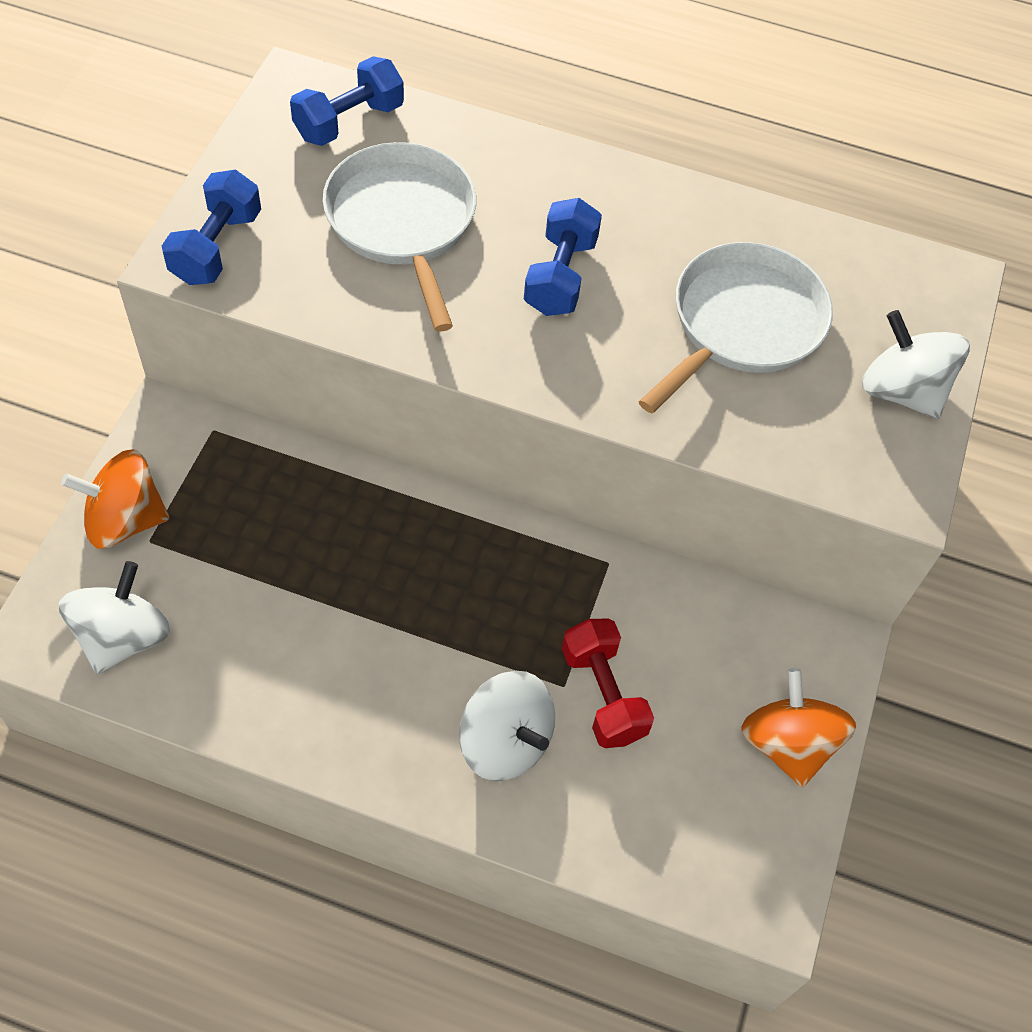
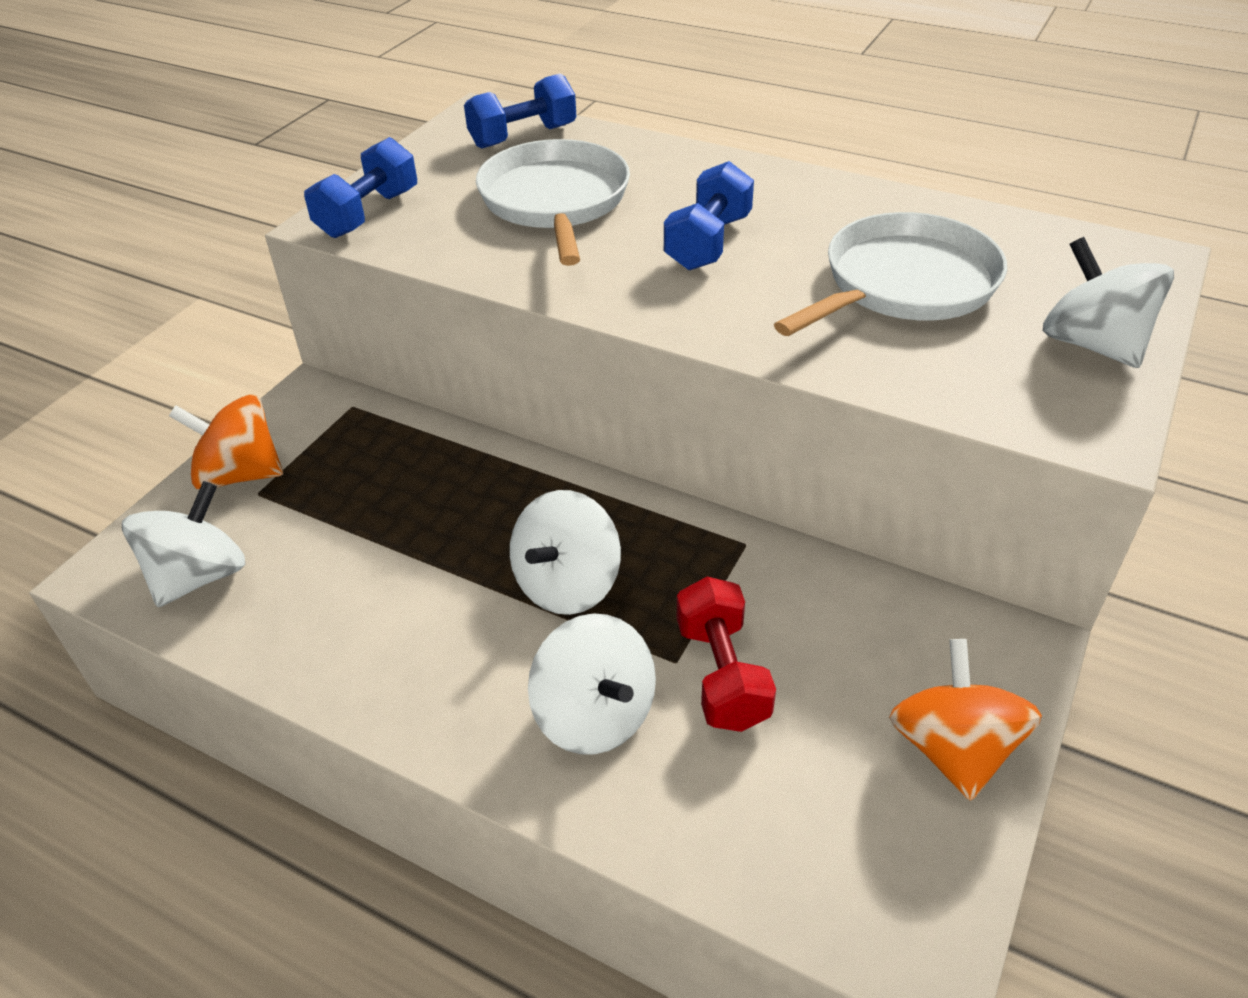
camera: 15 degrees right, 15 degrees down
(460, 617) = (567, 584): none -> white spinning top

